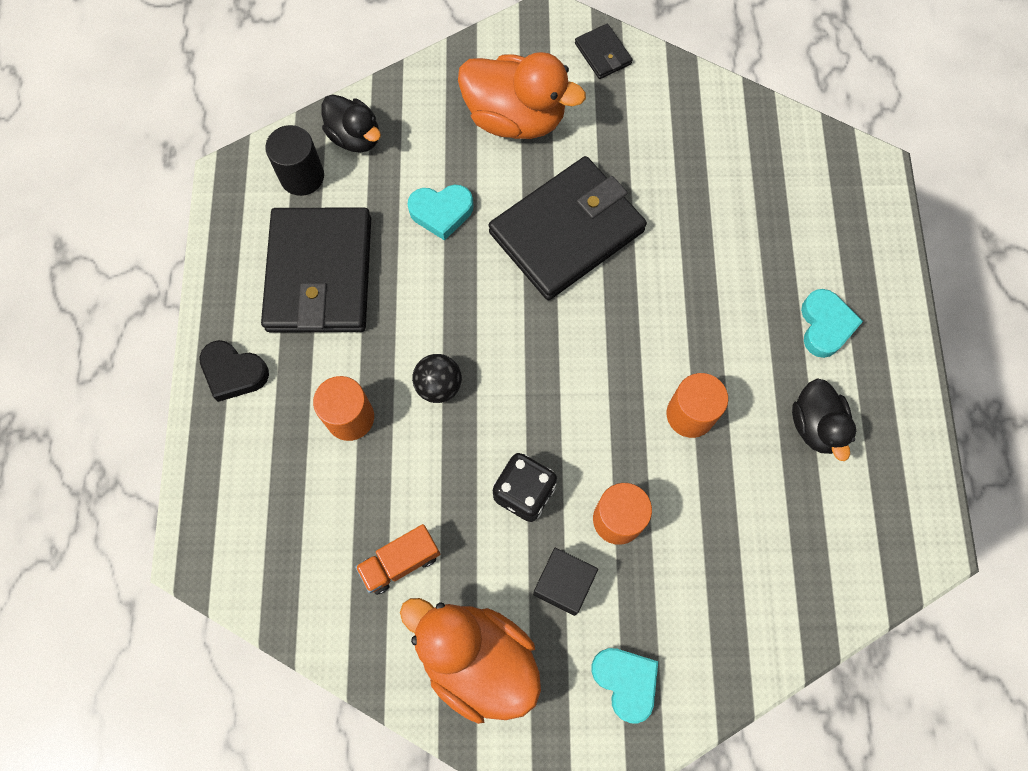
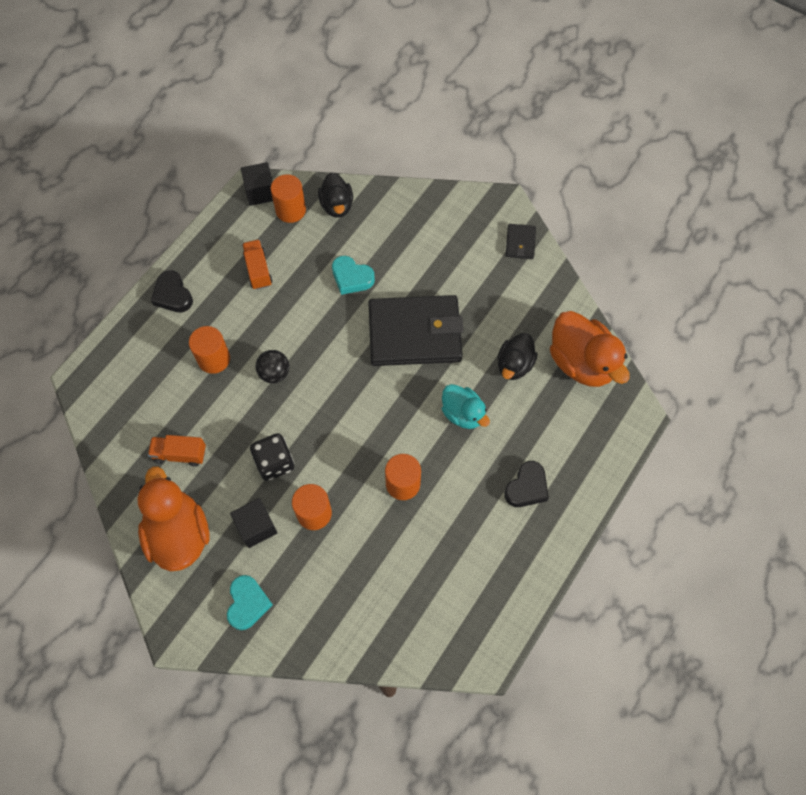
camera: 35 degrees right, 5 degrees down
(246, 177) = (260, 192): none -> black cube
(302, 176) = (290, 210): black cylinder -> orange cylinder
(319, 274) = (258, 270): black wallet -> orange truck
(515, 118) = (437, 249): orange duck -> orange duck (581, 362)
(693, 289) = (463, 413): none -> turquoise duck
(815, 425) = (472, 540): black duck -> black duck (514, 365)
(825, 326) = (526, 487): turquoise heart -> black heart

